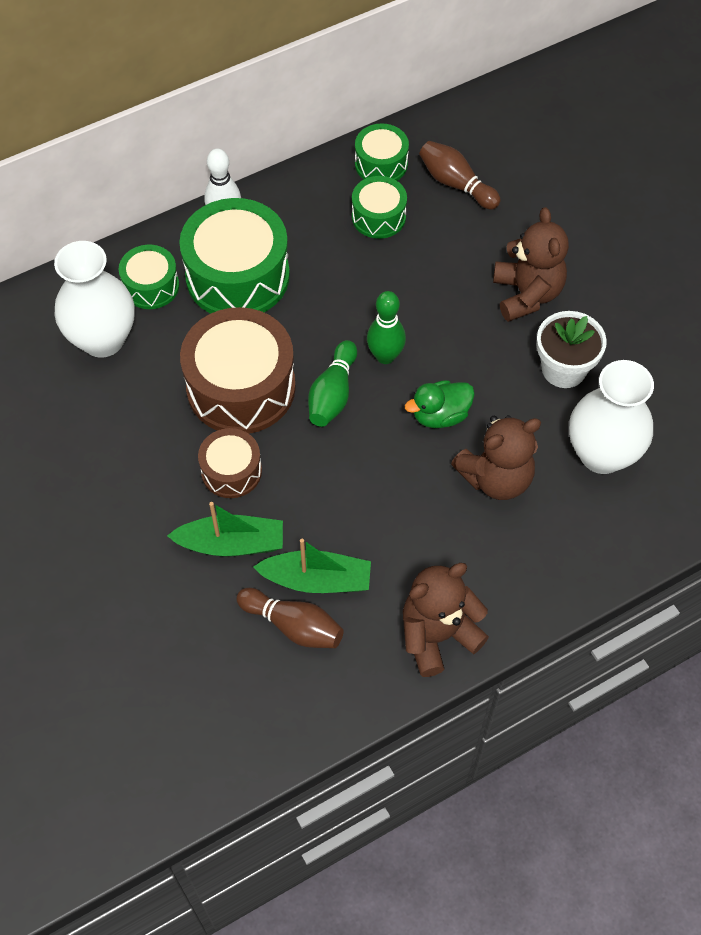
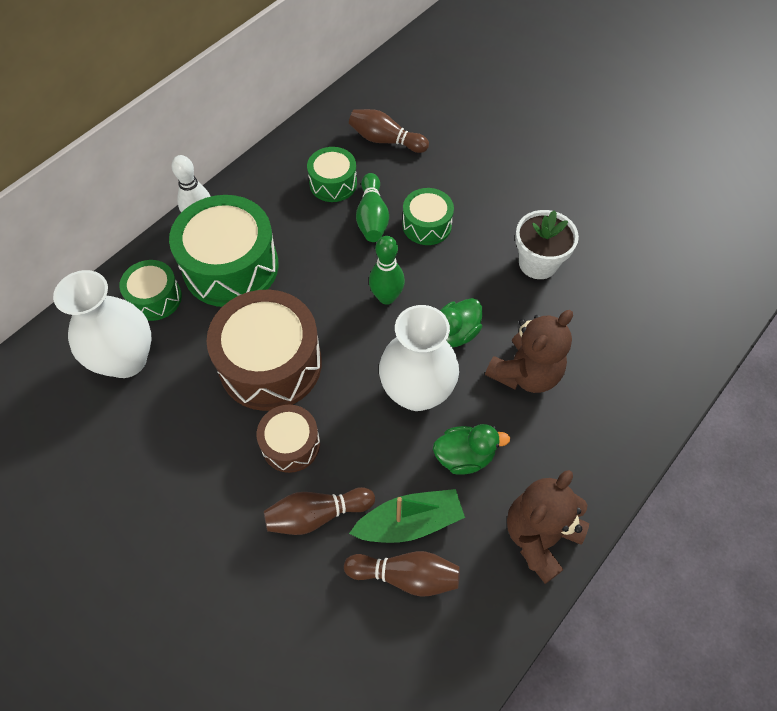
camera: 20 degrees left, 0 degrees up
(231, 544) = (317, 515): green boat -> brown bowling pin
(333, 394) = (355, 344): green bowling pin -> green bowling pin (372, 217)
(381, 164) = (318, 141): green drum -> green drum (427, 225)
(397, 538) = (464, 456): none -> green duck
(527, 294) = (481, 211): brown teddy bear -> none
(602, 454) = (601, 324): white vase -> white vase (417, 392)

